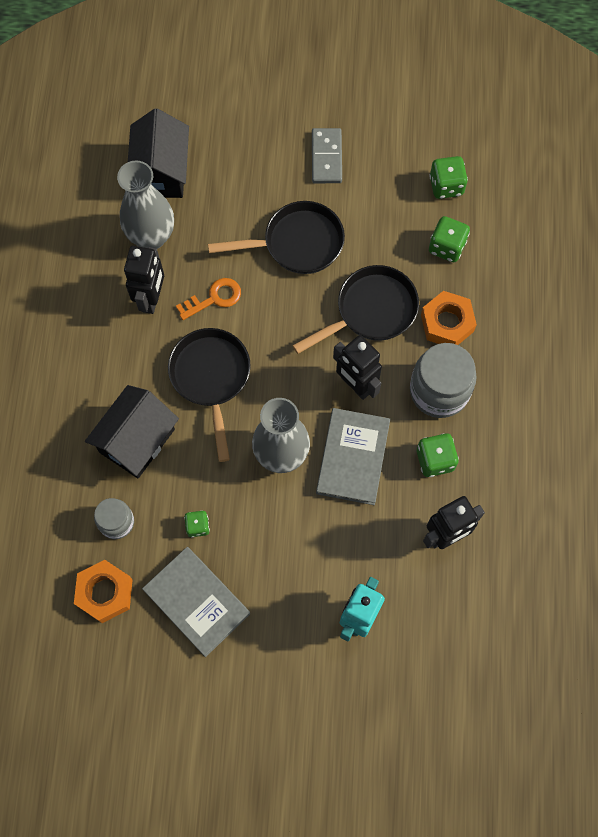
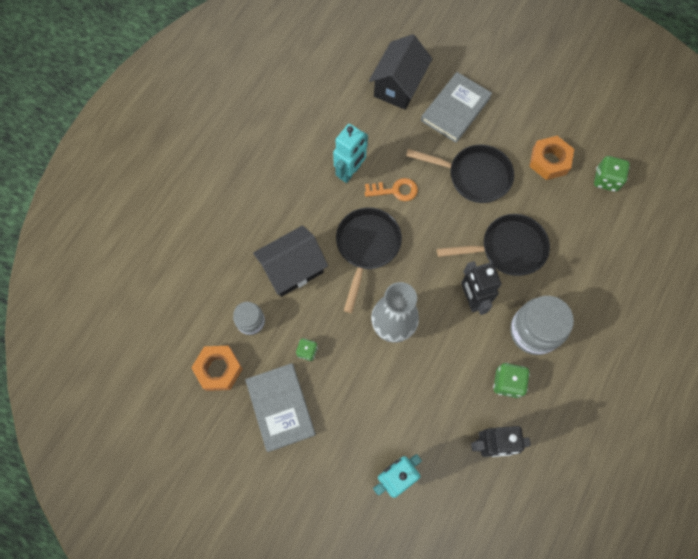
camera: 25 degrees right, 0 degrees up
(151, 236) = (370, 128): grey vase -> none
(151, 299) = (350, 172): black robot -> turquoise robot
(326, 157) = (523, 123): grey domino -> none
(353, 457) = (445, 352): grey book -> grey book (455, 109)
(446, 247) = (587, 225): green dice -> none
(447, 323) = (562, 282): orange nut -> orange nut (549, 161)

